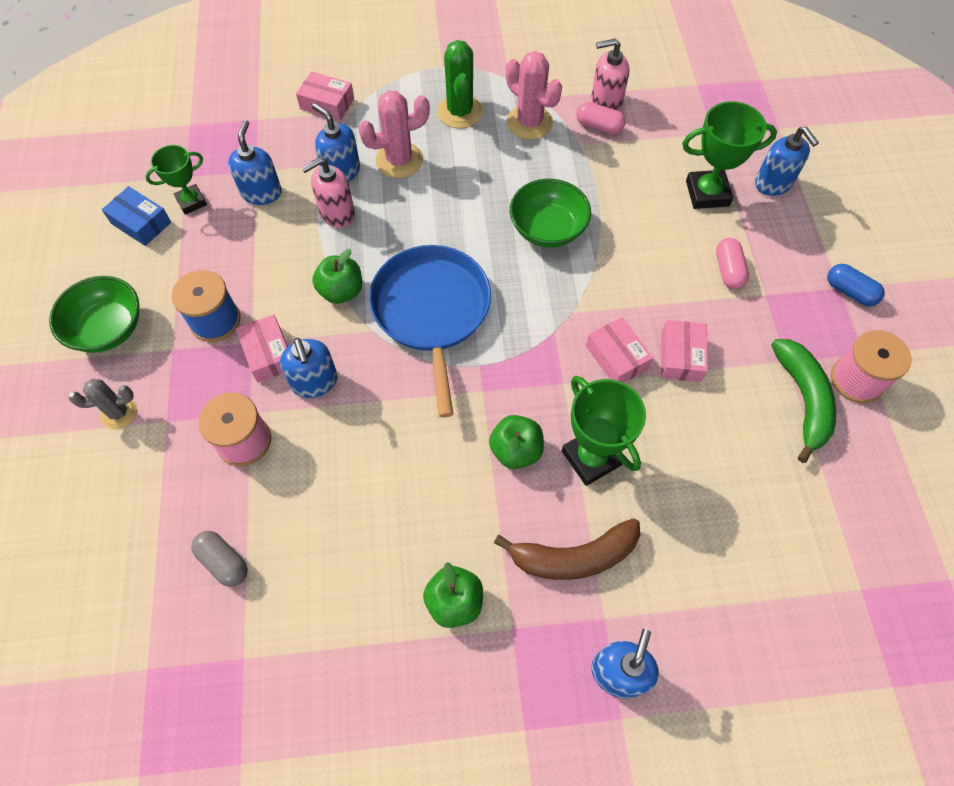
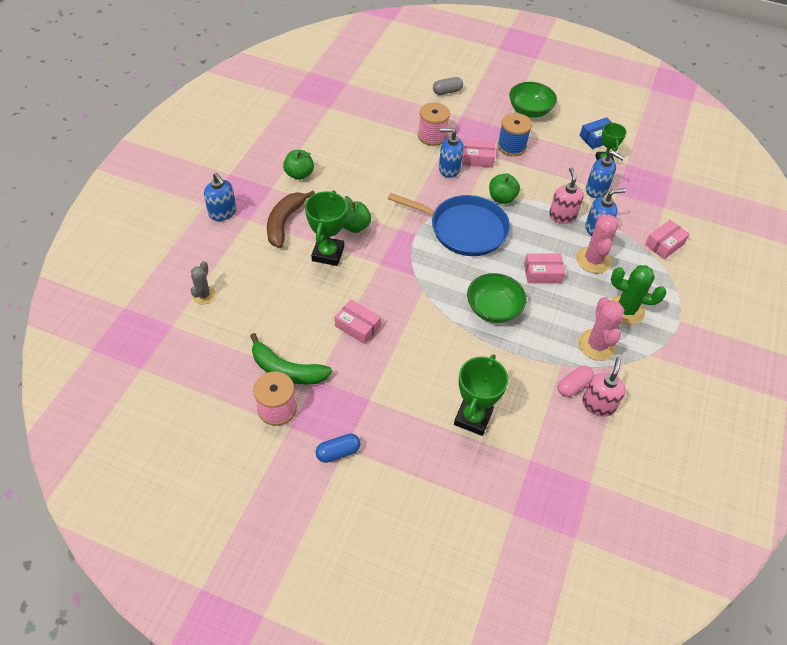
camera: 115 degrees right, 10 degrees down
(119, 413) = (476, 103): grey cactus -> grey cactus (203, 295)
(223, 562) = (376, 113): grey capsule -> grey capsule (447, 91)
(529, 123) = (596, 345): pink cactus -> pink cactus turned 75 degrees counterclockwise
(591, 458) = (328, 254): green trophy -> green trophy turned 75 degrees counterclockwise
(616, 357) = (378, 295): pink box -> pink box (542, 273)
(728, 270) = (401, 389): pink capsule -> none
(773, 183) = (458, 469): blue soap dispenser -> none

